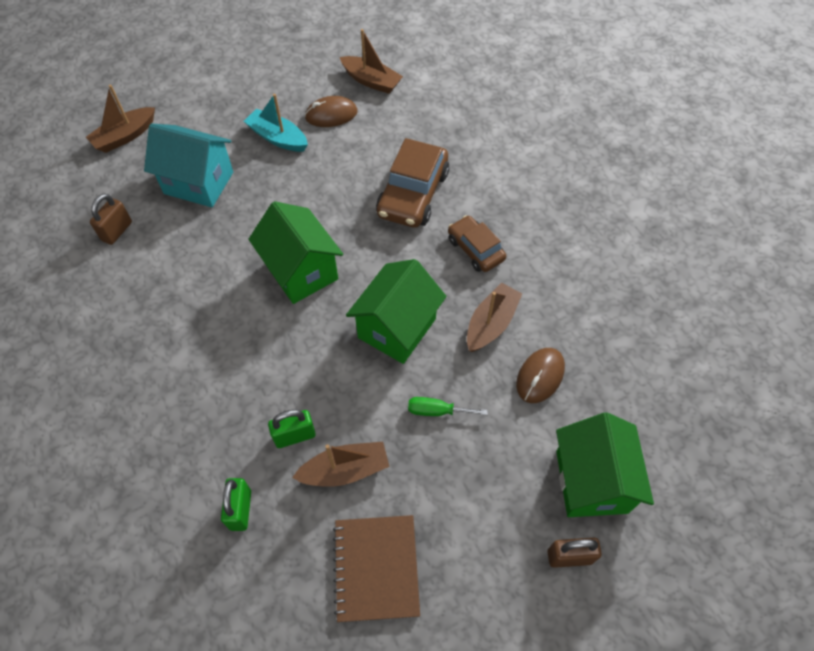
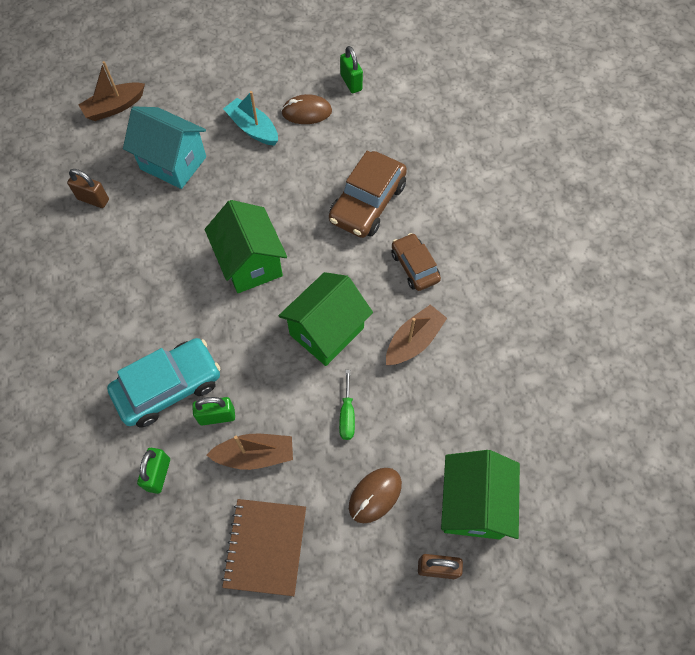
camera: 10 degrees right, 5 degrees up
(117, 231) = (93, 199): brown padlock -> brown padlock turned 75 degrees clockwise
(235, 413) = (168, 387): none -> turquoise car
(371, 81) = (351, 82): brown boat -> green padlock
(437, 411) = (347, 415): green screwdriver -> green screwdriver turned 105 degrees counterclockwise
(540, 376) = (448, 398): brown mouse -> brown mouse (375, 495)

